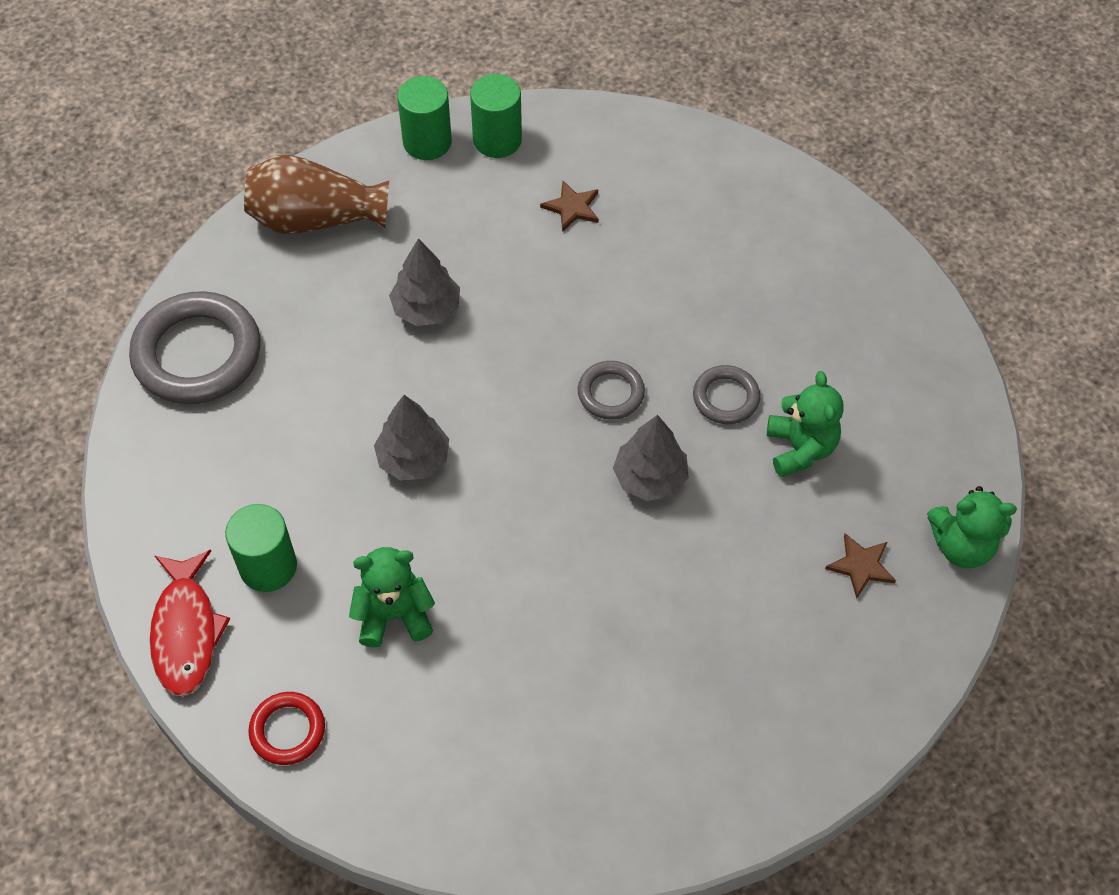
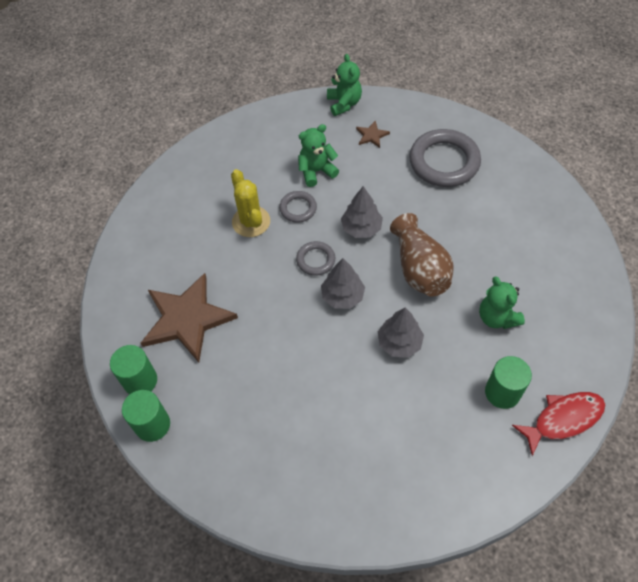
camera: 105 degrees left, 0 degrees up
(197, 354) = (378, 503): grey ring -> grey ring (444, 162)
(287, 730) = (586, 343): red ring -> none
(315, 219) = (241, 472): brown vase -> brown vase (419, 268)
(426, 308) = (292, 374): grey tree -> grey tree (342, 296)
(572, 207) = (187, 319): brown star -> brown star, size x2.42
(722, 325) = (251, 222): none -> yellow cactus

